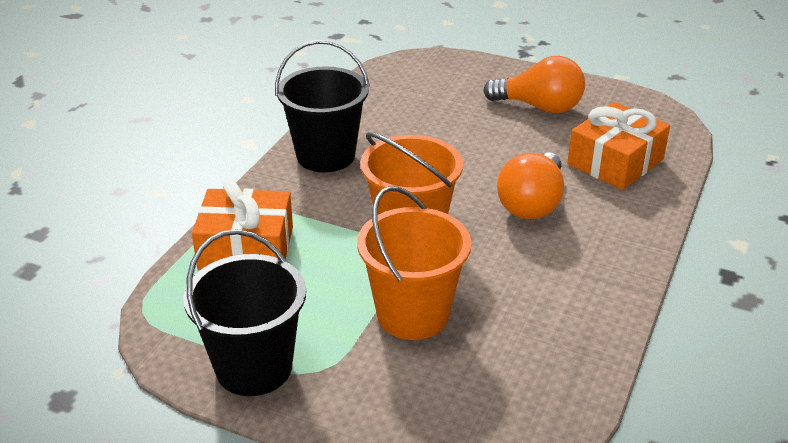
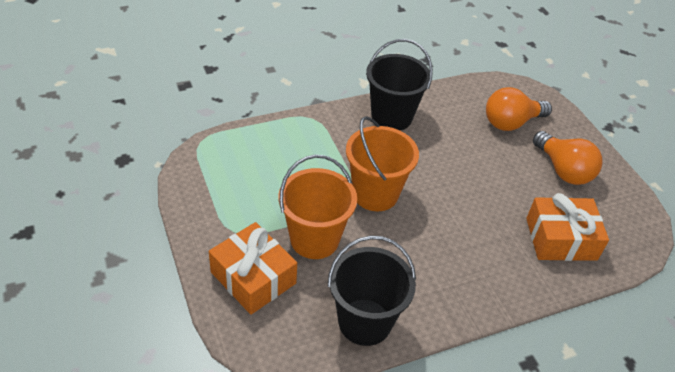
camera: 40 degrees right, 10 degrees up
(246, 248) = (285, 142): orange gift -> orange gift (253, 278)
(254, 368) = (209, 207): black bucket -> black bucket (365, 322)
(532, 204) = (468, 227): orange light bulb -> orange light bulb (511, 123)

